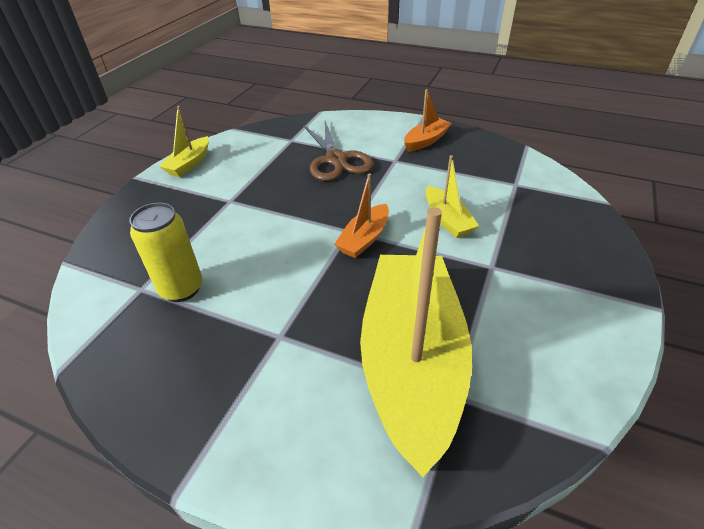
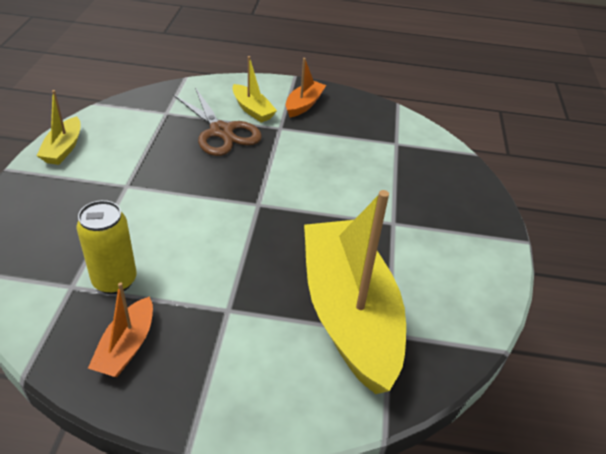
camera: 20 degrees left, 0 degrees up
(364, 239) = (275, 210): orange boat -> orange boat (126, 346)
(447, 220) = (345, 184): yellow boat -> yellow boat (252, 110)

